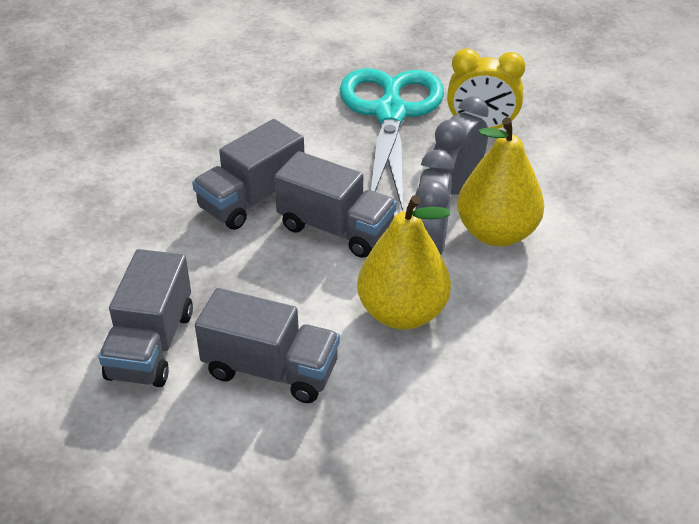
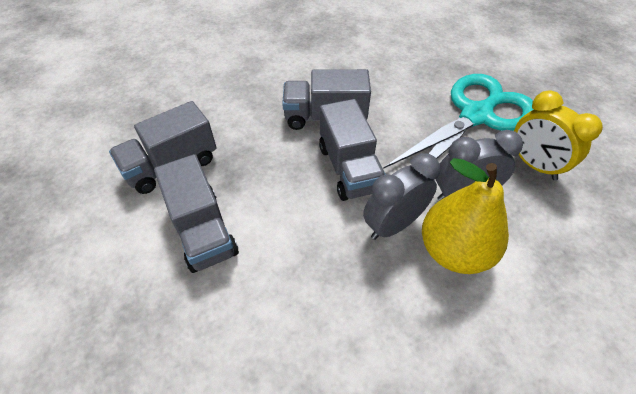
camera: 45 degrees right, 10 degrees up
(402, 313) = (319, 258): yellow pear -> none

